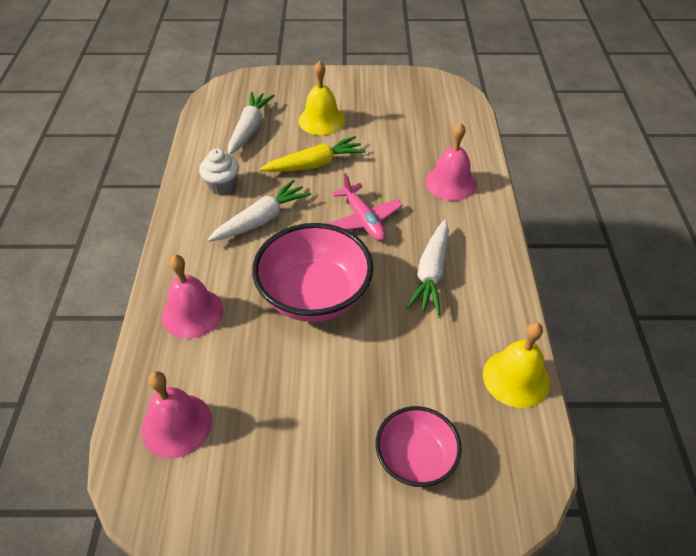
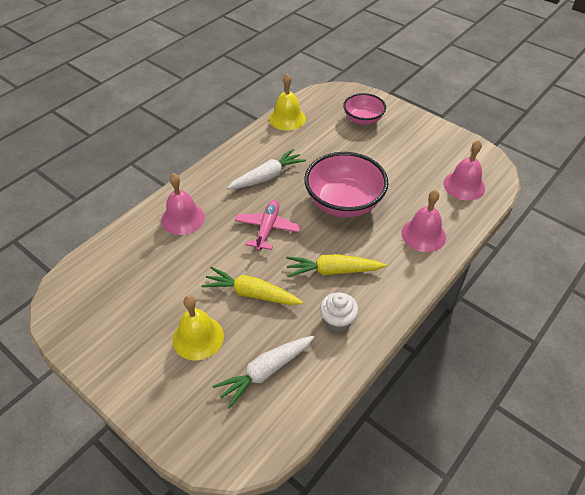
camera: 140 degrees left, 0 degrees up
(261, 220) = (333, 271): white carrot -> yellow carrot

